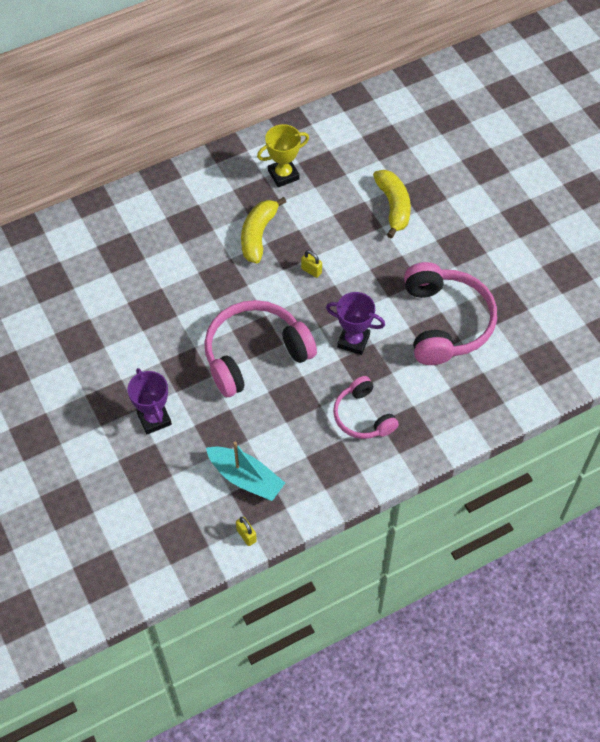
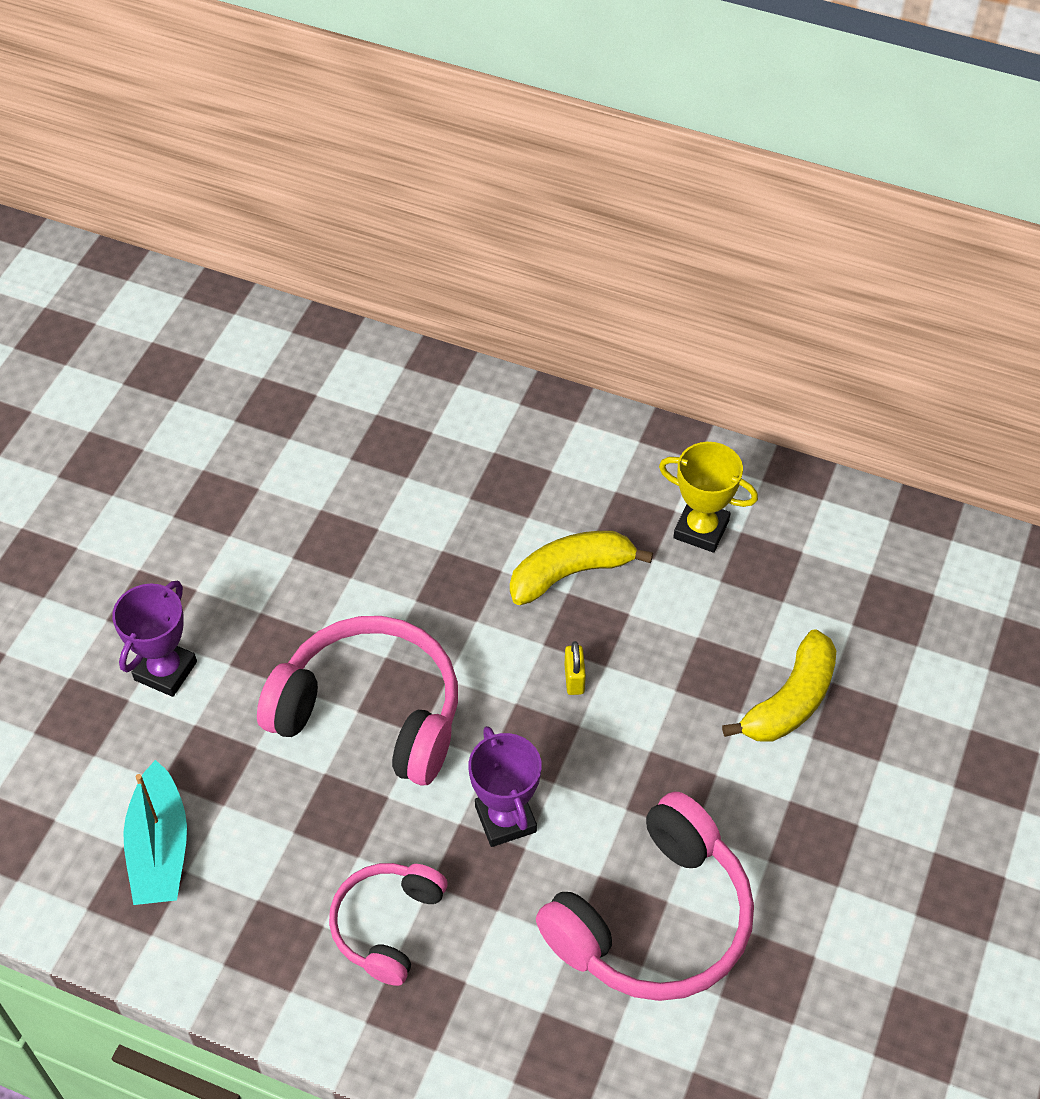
camera: 50 degrees right, 5 degrees down
(246, 535) = (67, 916): yellow padlock -> none

